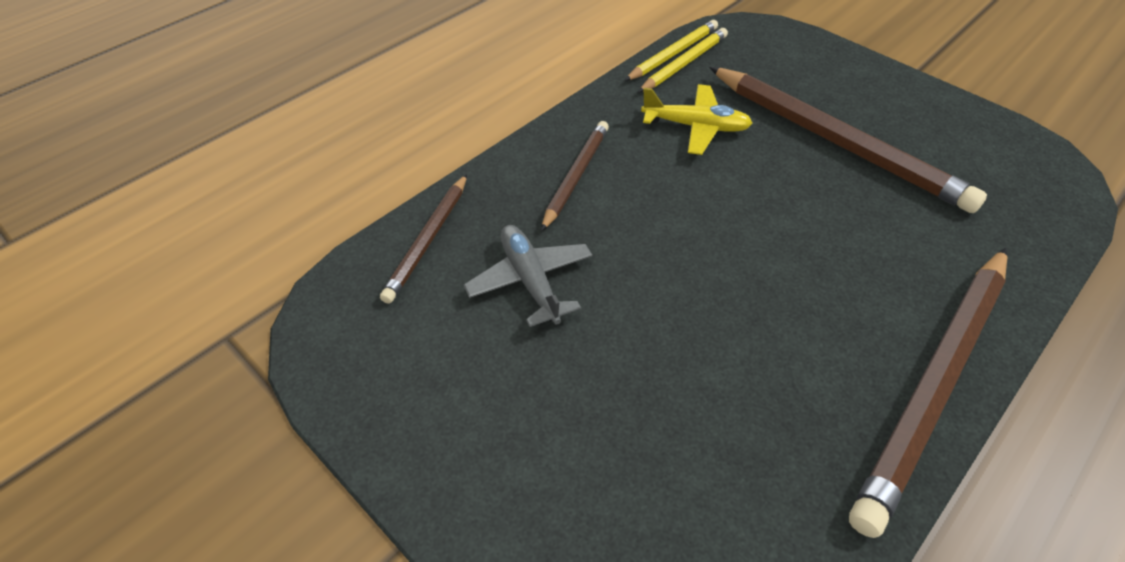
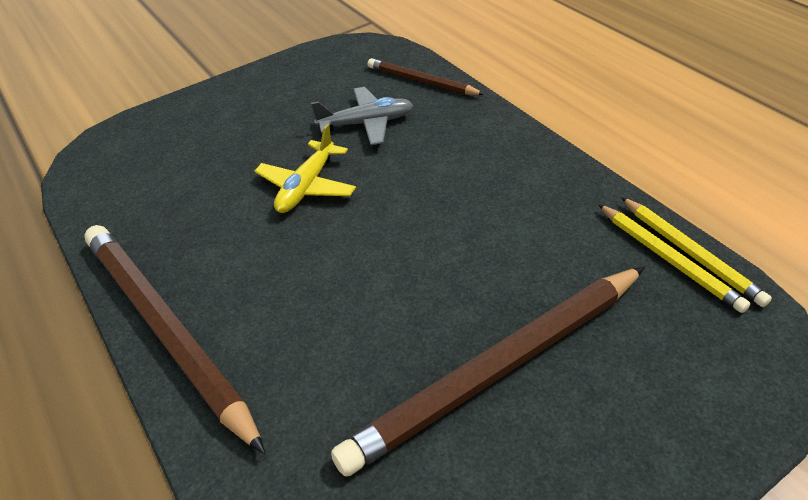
camera: 105 degrees right, 5 degrees down
(576, 176) = (476, 154): brown pencil -> none
(695, 127) = (540, 246): yellow plane -> yellow plane (307, 186)

